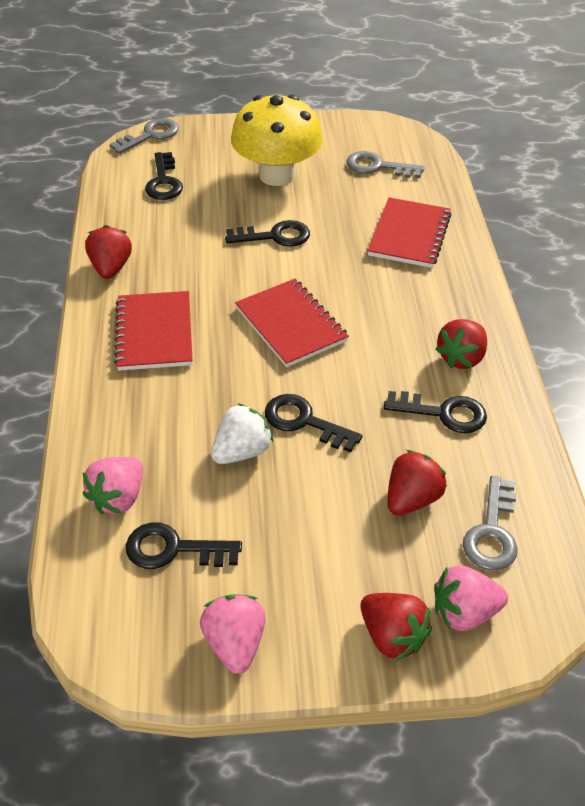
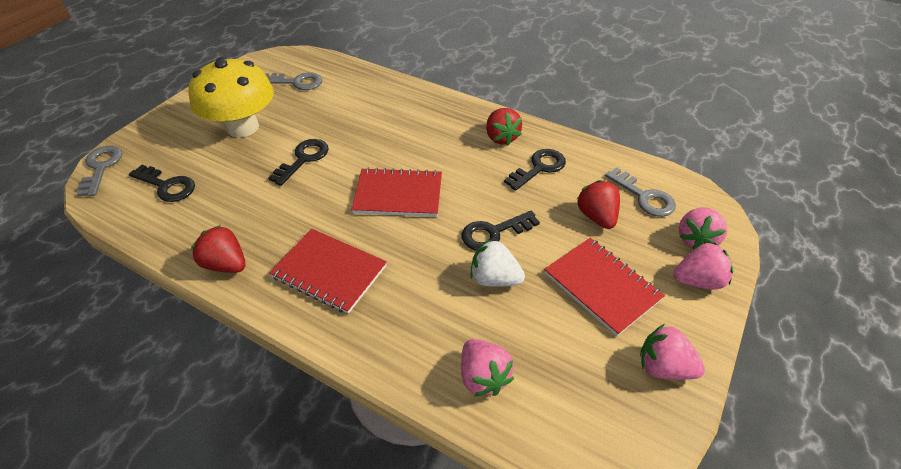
camera: 55 degrees left, 0 degrees up
(174, 549) = (558, 364): black key -> none
(242, 451) = (494, 279): white strawberry -> white strawberry turned 60 degrees counterclockwise
(378, 166) = (297, 82): grey key -> grey key turned 135 degrees counterclockwise
(392, 636) = (697, 281): red strawberry -> pink strawberry
(409, 235) = (375, 103): red notebook -> red notebook (601, 286)

